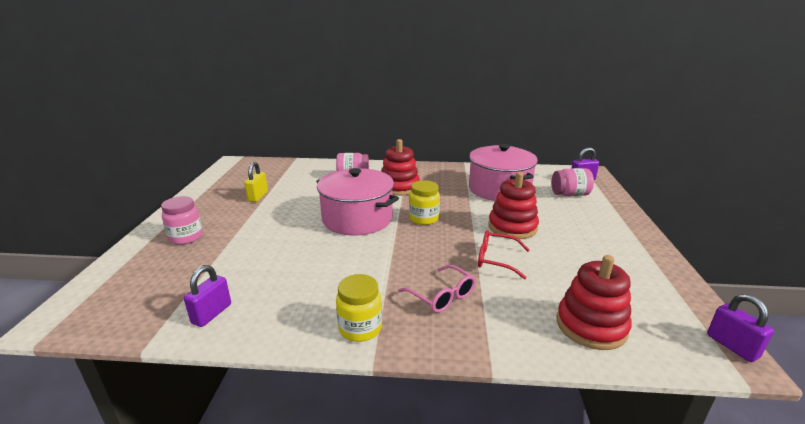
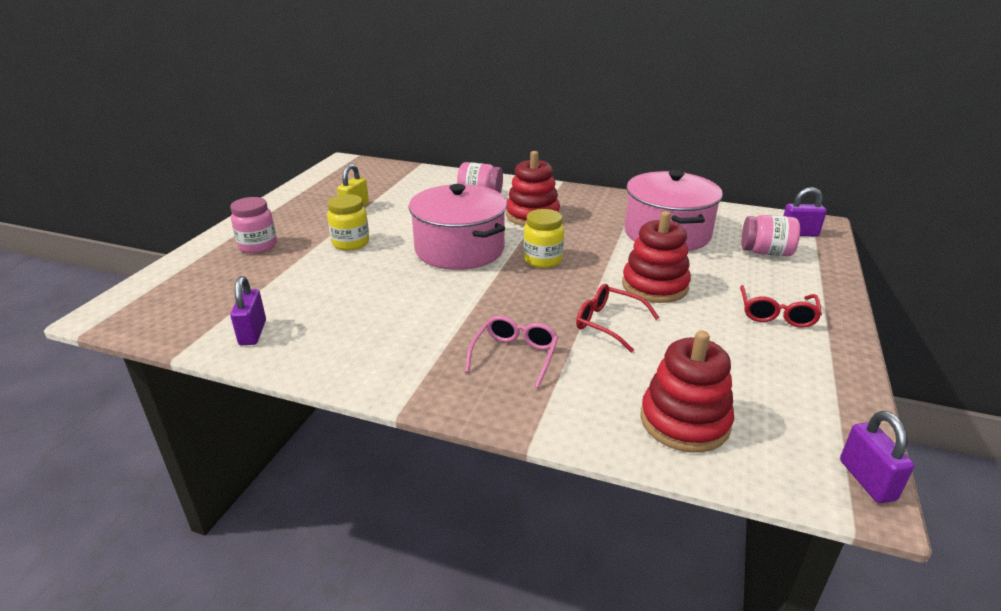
camera: 15 degrees right, 5 degrees up
(211, 314) = (252, 333): purple padlock -> purple padlock turned 45 degrees counterclockwise
(360, 328) = (401, 375): yellow jar -> yellow jar (351, 243)
(442, 296) = (515, 355): pink glasses -> pink glasses turned 135 degrees counterclockwise
(602, 236) = (776, 314): none -> red glasses

